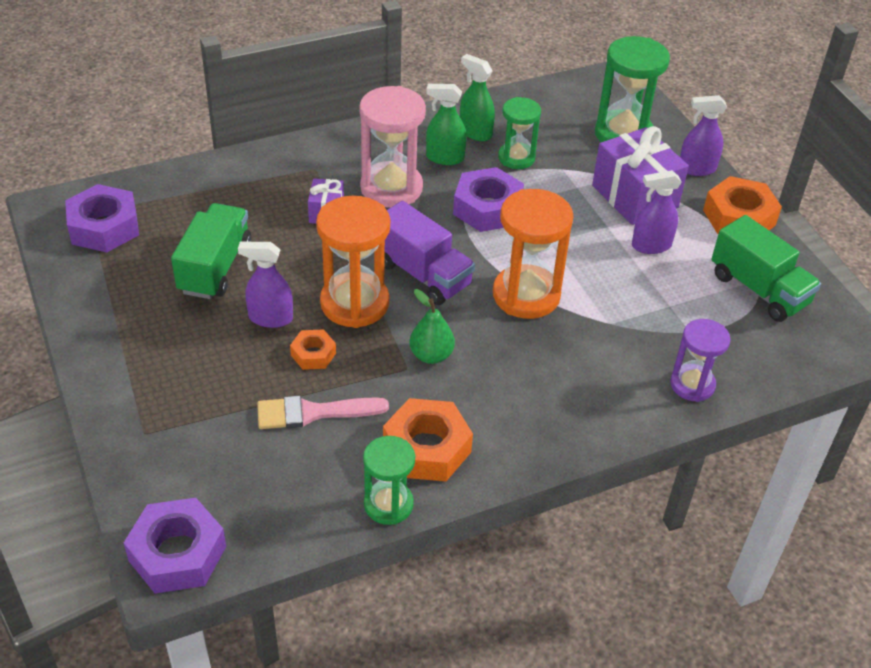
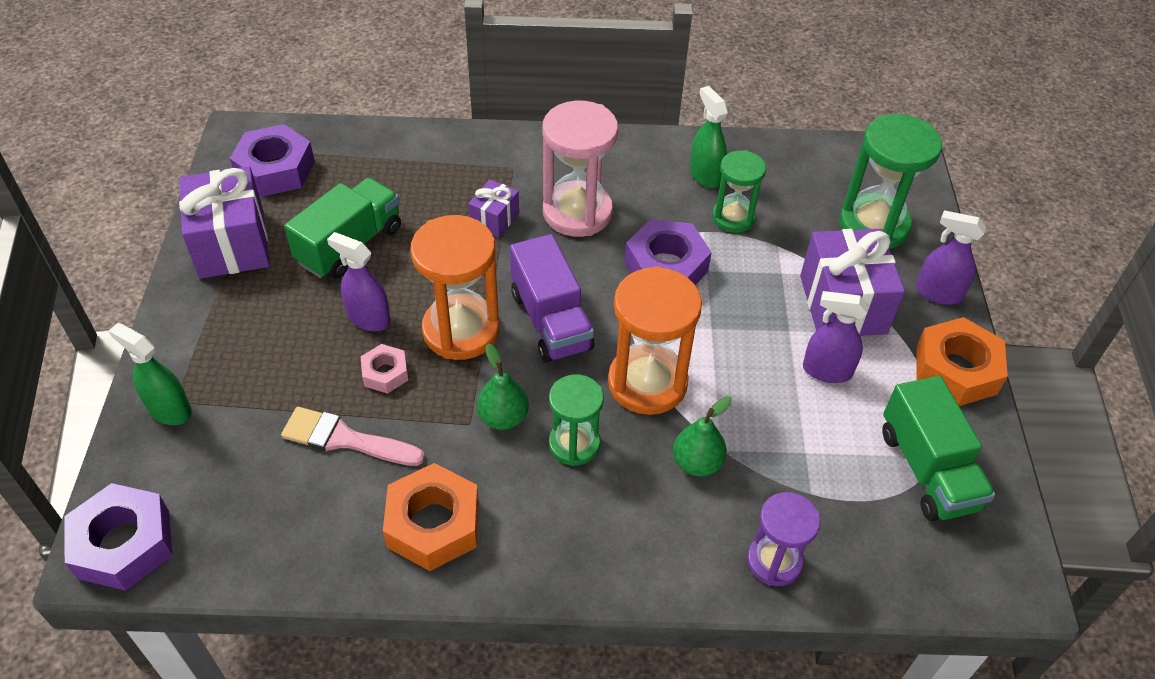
camera: 25 degrees right, 5 degrees up
(107, 297) = (232, 244): none -> purple gift
(313, 354) = (385, 373): orange nut -> pink nut
(388, 504) = (355, 574): green hourglass -> green hourglass (574, 444)
(444, 158) = (654, 195): green spray bottle -> green spray bottle (169, 410)
(597, 338) = (697, 463): none -> green pear

